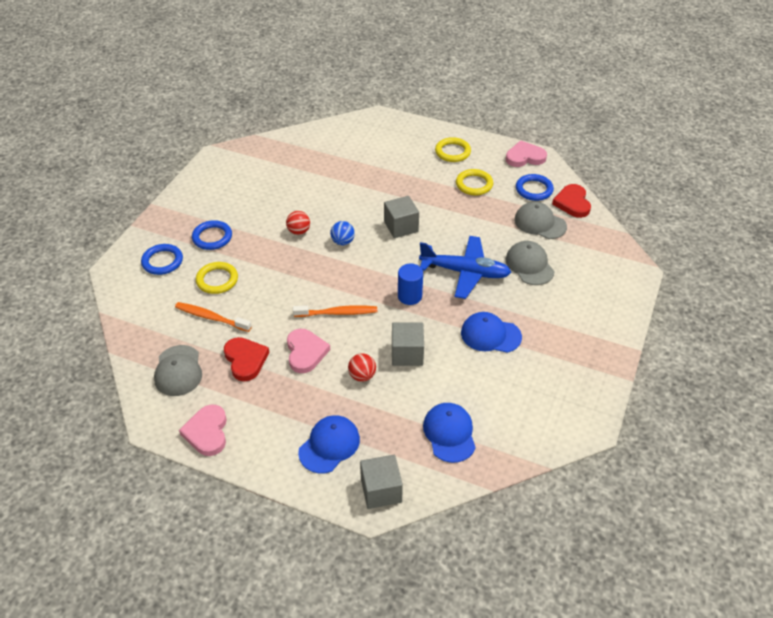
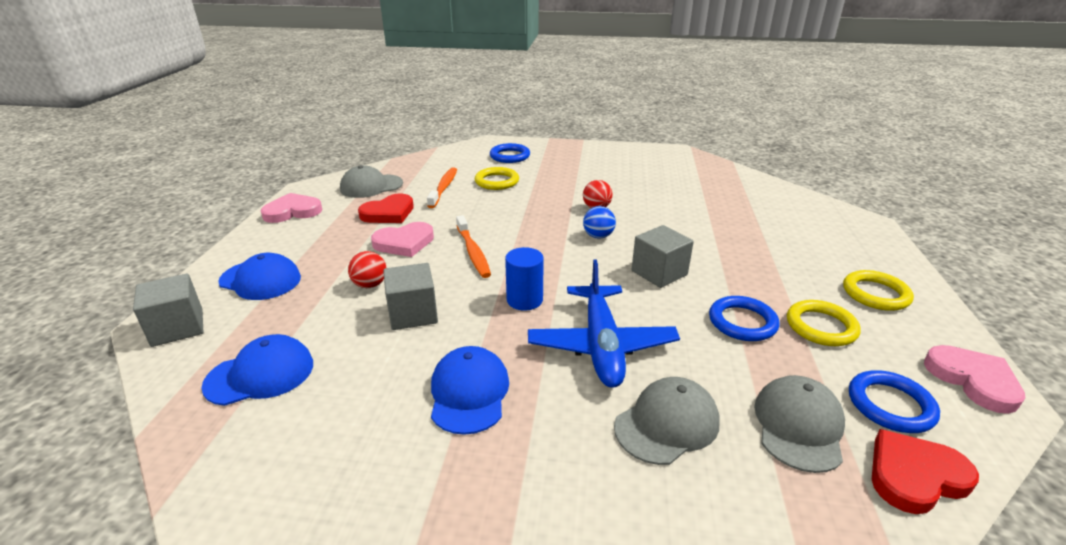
camera: 75 degrees right, 15 degrees down
(212, 237) = (556, 169): blue ring -> blue ring (742, 322)

